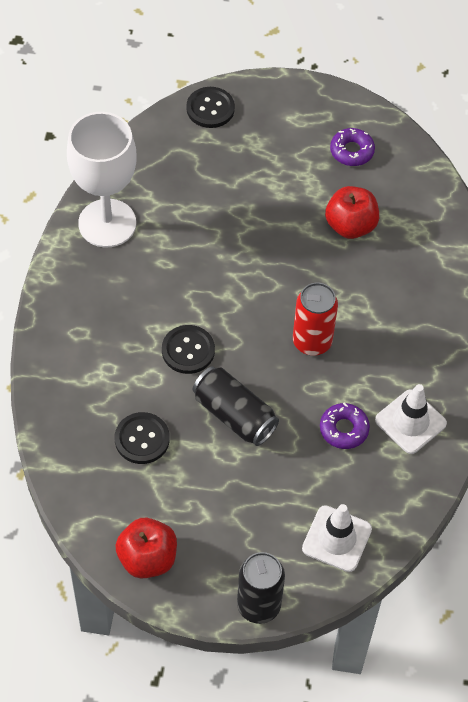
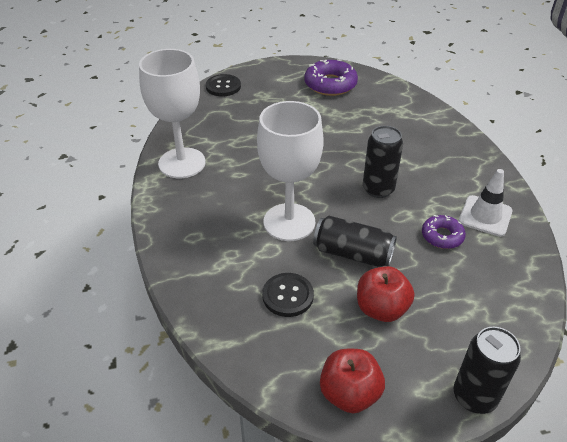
camera: 20 degrees left, 15 degrees down
(188, 350) = (289, 222): black button -> white goblet
(312, 342) = (378, 189): red can -> black can
(337, 539) = (496, 315): white traffic cone -> none
(350, 226) = (357, 120): red apple -> red apple (381, 309)
(351, 151) = (330, 84): purple donut -> purple donut, size x1.67

